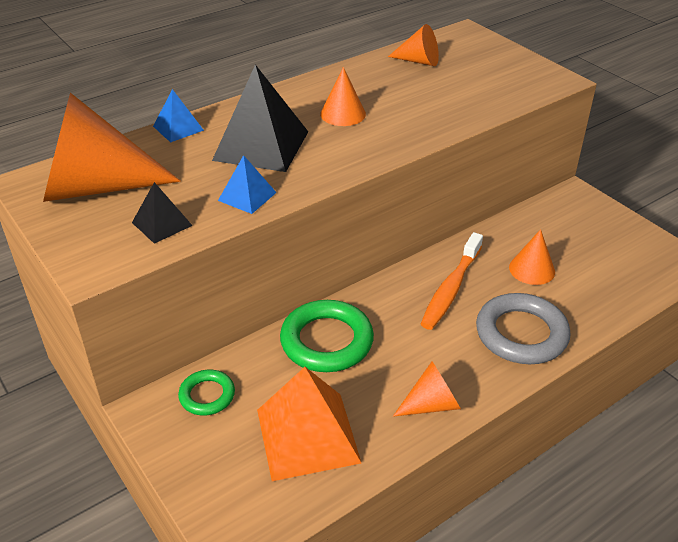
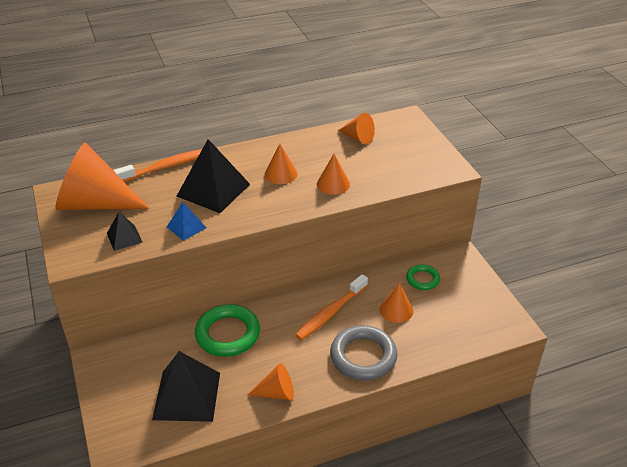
camera: 15 degrees right, 0 degrees up
(178, 128) = (165, 167): blue pyramid -> orange toothbrush
(207, 395) = (135, 355): green ring -> green ring (422, 279)
(307, 436) = (187, 396): orange pyramid -> black pyramid
(419, 116) = (333, 184): none -> orange cone

